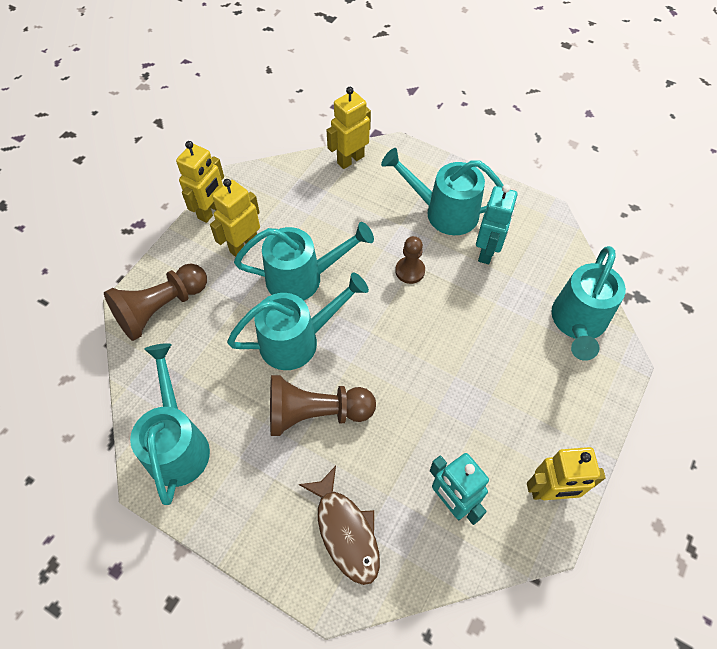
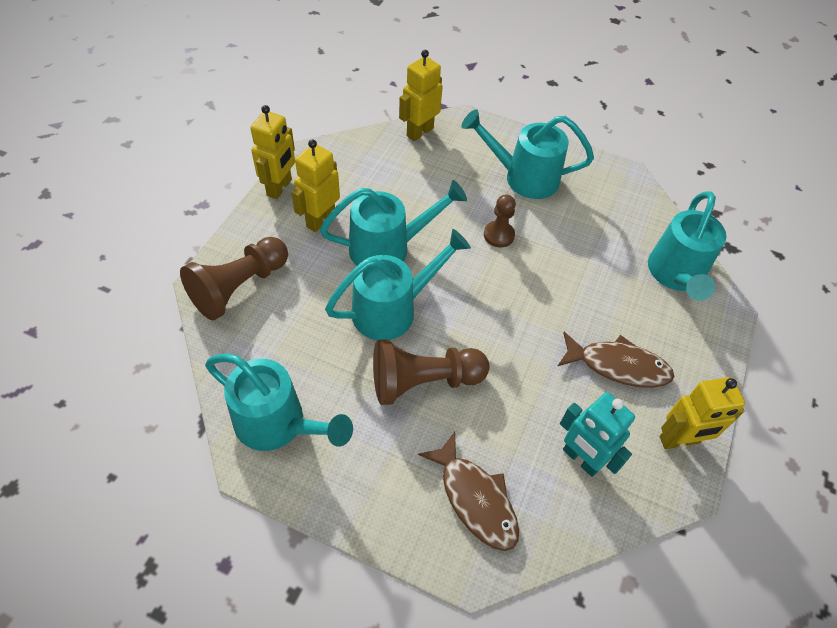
camera: 10 degrees left, 5 degrees down
(178, 444) = (278, 424): turquoise watering can -> turquoise watering can turned 135 degrees clockwise
(487, 251) = (573, 213): turquoise robot -> none
(503, 412) = (618, 366): none -> brown fish

